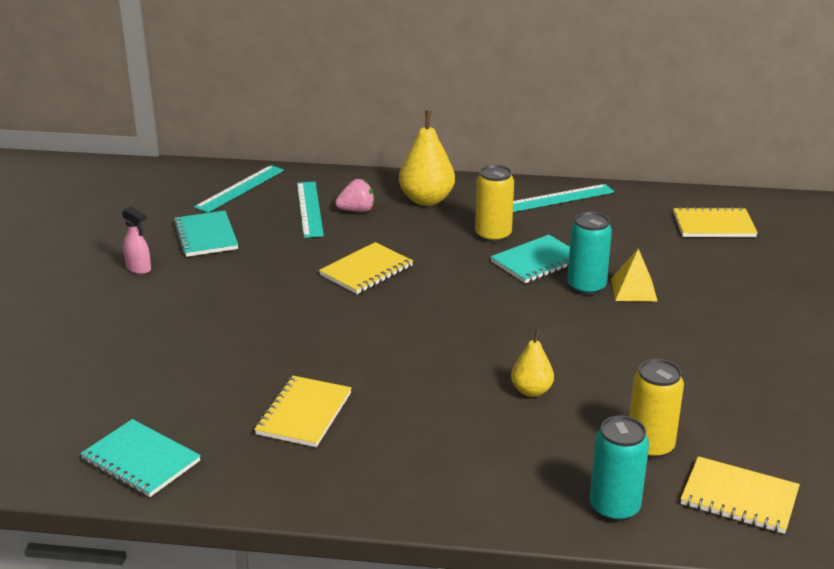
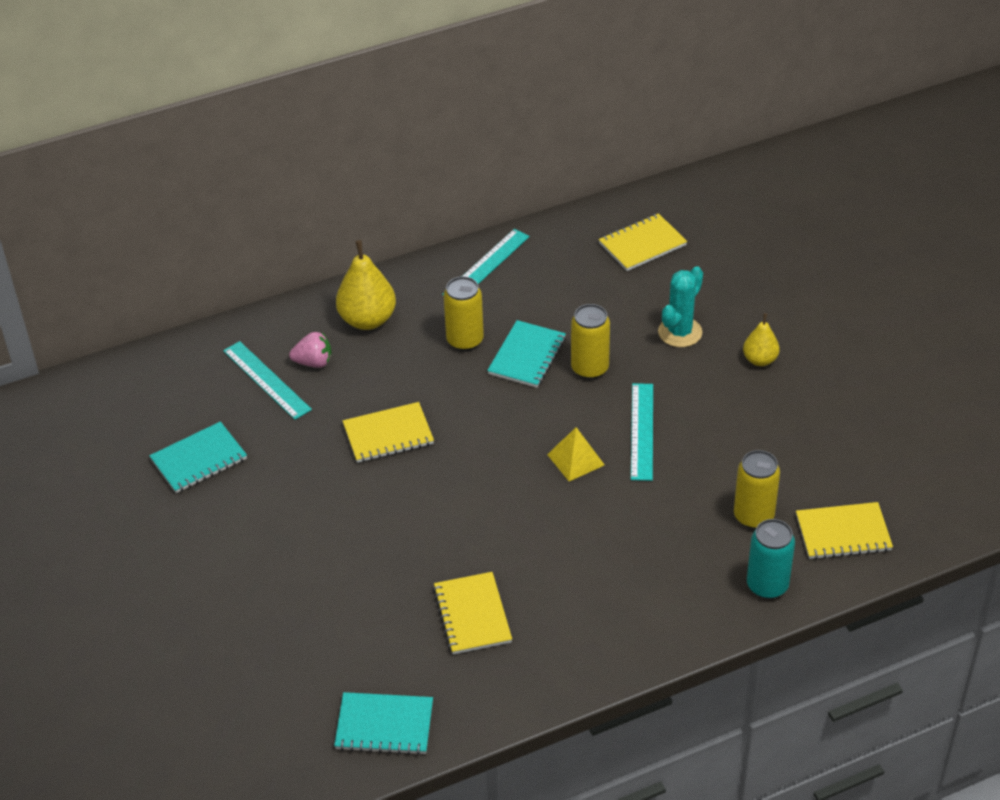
camera: 30 degrees left, 15 degrees up
(139, 268) = (174, 529): pink spray bottle -> none
(206, 236) = (199, 459): turquoise notebook -> turquoise notebook turned 75 degrees counterclockwise
(240, 188) = (172, 382): turquoise ruler -> turquoise ruler (641, 431)
(357, 210) = (314, 362): pink strawberry -> pink strawberry turned 45 degrees clockwise
(366, 271) = (388, 435): yellow notebook -> yellow notebook turned 60 degrees clockwise
(531, 391) = (629, 504): yellow pear -> yellow pear (760, 360)
(586, 287) = (590, 368): turquoise can -> yellow can
(633, 290) = (630, 354): yellow pyramid -> yellow pyramid (576, 459)
(696, 291) = (680, 332): none -> turquoise cactus

